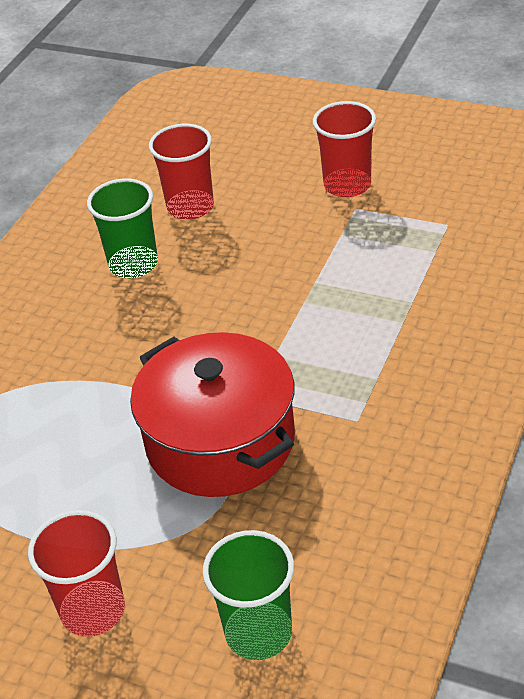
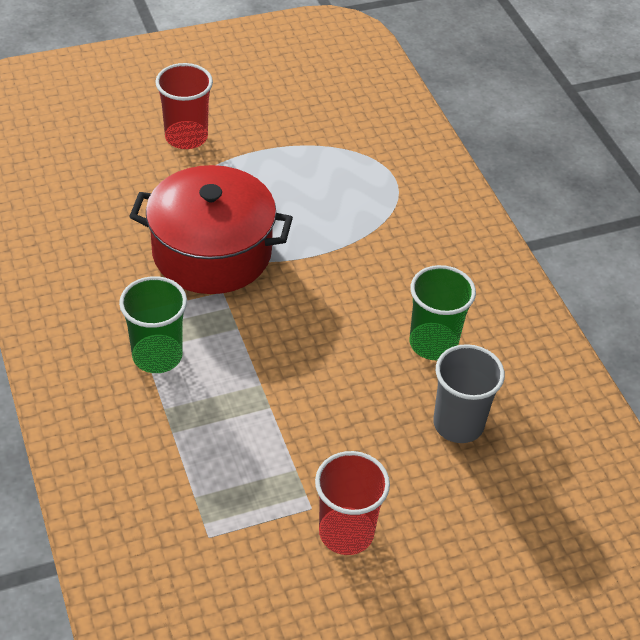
camera: 130 degrees right, 5 degrees up
(190, 207) = (458, 424): red cup -> grey cup
(258, 633) = (83, 171): green cup -> green cup (157, 356)

